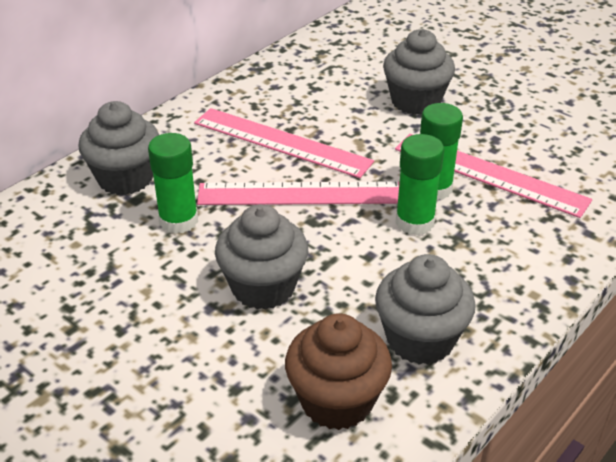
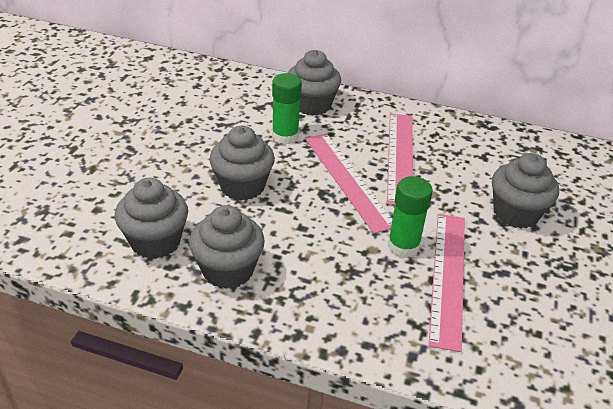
camera: 65 degrees right, 0 degrees up
(337, 401) = (155, 242): brown cupcake -> grey cupcake
(414, 222) = (354, 243): green glue stick -> none

